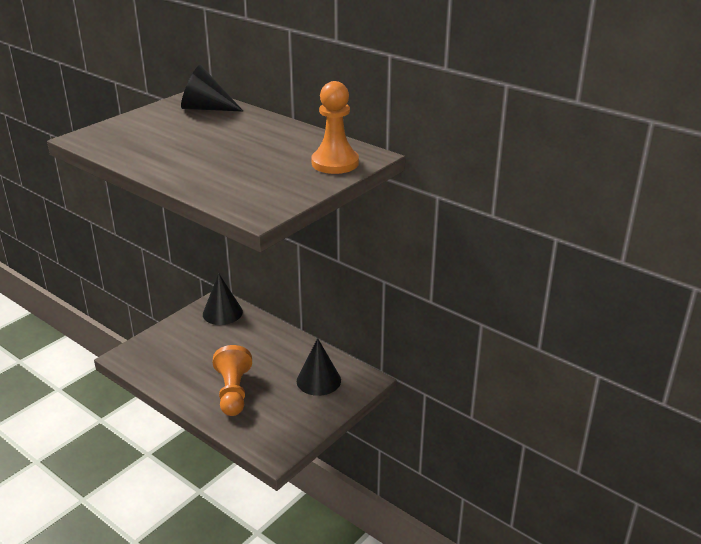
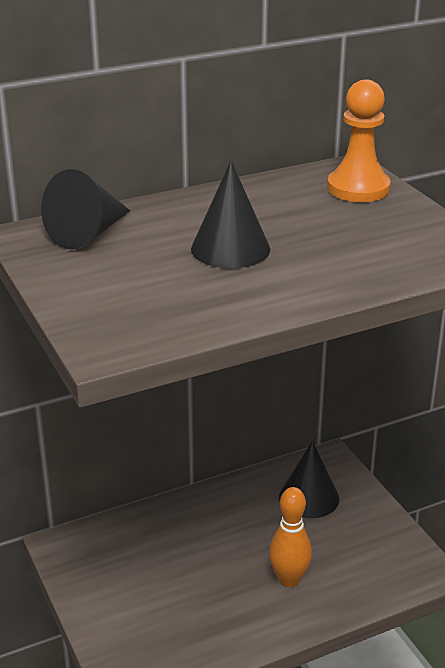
camera: 65 degrees left, 0 degrees up
(222, 313) = (96, 547): black cone -> black cone (230, 249)
(233, 392) = (289, 579): orange pawn -> orange bowling pin

